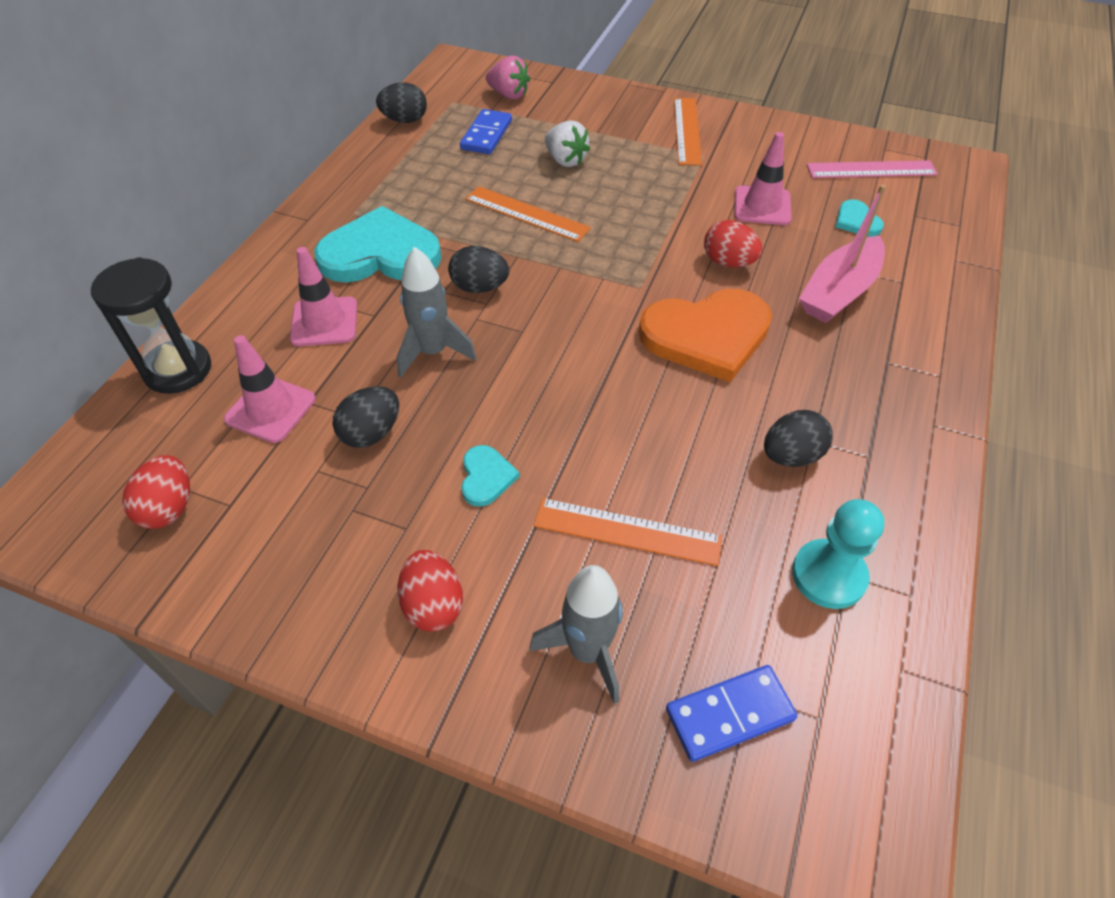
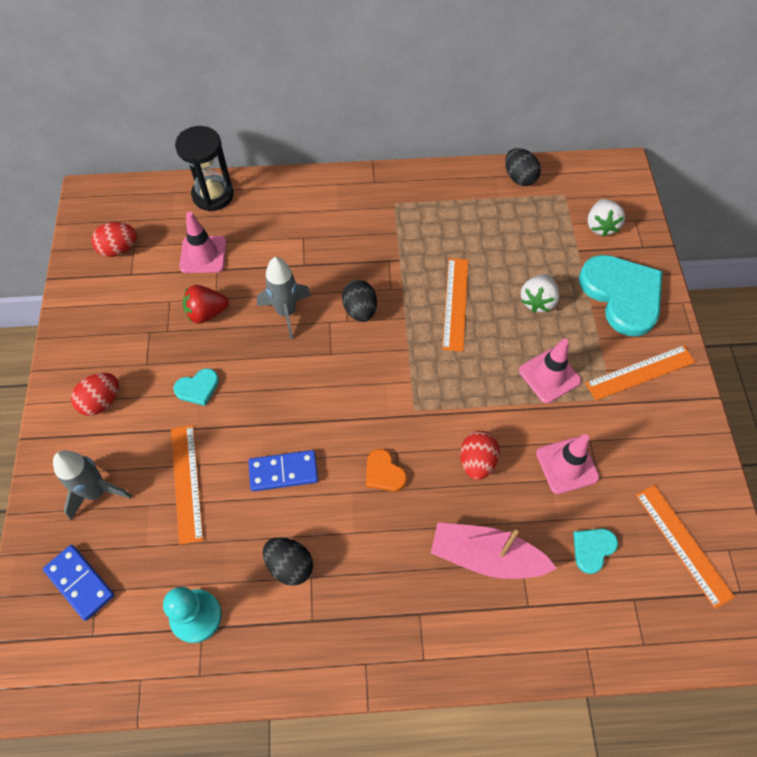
camera: 65 degrees right, 10 degrees up
(324, 322) = (284, 242): pink traffic cone -> pink traffic cone (549, 376)
(371, 433) = (206, 313): black egg -> red strawberry
(380, 254) = (362, 238): turquoise heart -> turquoise heart (622, 295)
(486, 135) = (536, 236): blue domino -> blue domino (283, 472)
(509, 95) = (601, 226): pink strawberry -> white strawberry
(707, 336) = (384, 472): orange heart -> orange heart, size x0.45
(871, 170) = (683, 544): pink ruler -> orange ruler

